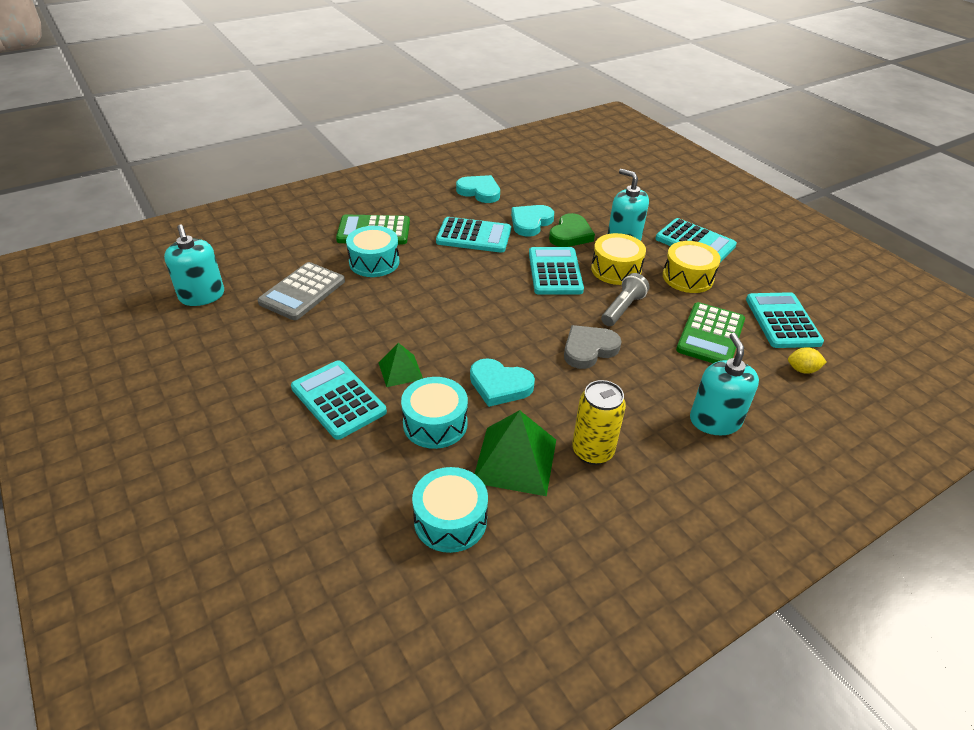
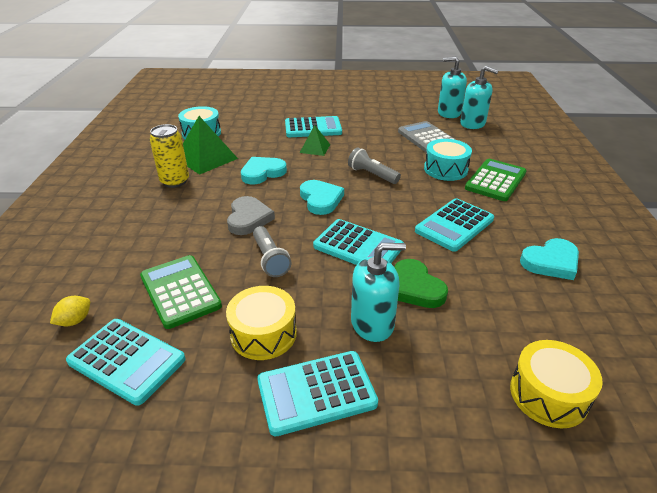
camera: 125 degrees right, 5 degrees down
(428, 303) = (372, 175): none -> grey flashlight
(435, 423) = (261, 146): turquoise drum -> none
(530, 222) = (458, 270): turquoise heart -> turquoise heart (320, 199)
(616, 269) = (326, 287): yellow drum -> yellow drum (548, 394)
(715, 421) = (119, 237): turquoise soap dispenser -> turquoise soap dispenser (472, 123)

